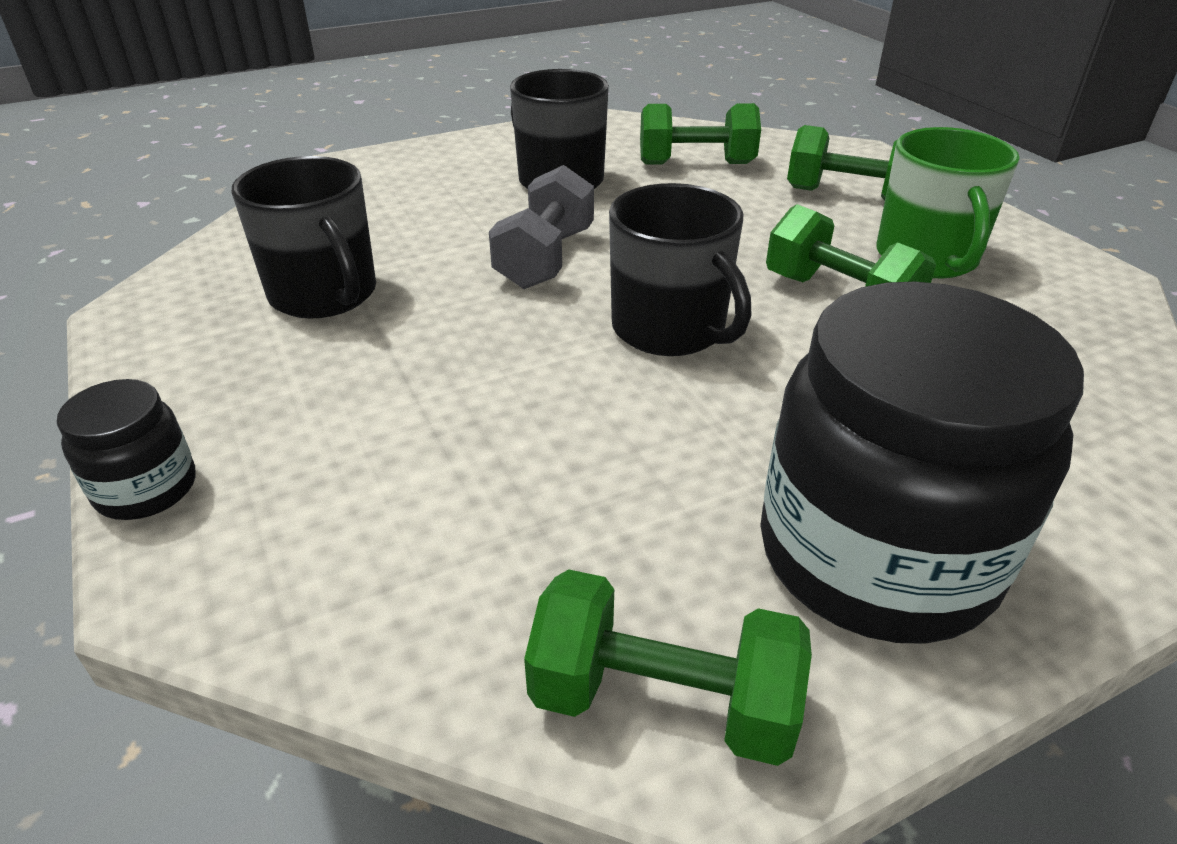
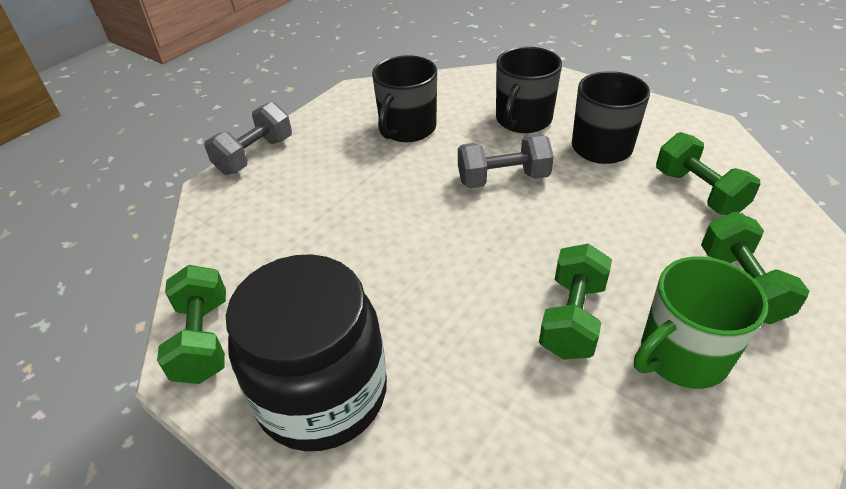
camera: 65 degrees right, 5 degrees up
(146, 489) = (254, 155): black jar -> grey dumbbell
(670, 329) = (470, 252): black mug -> black mug (523, 120)

